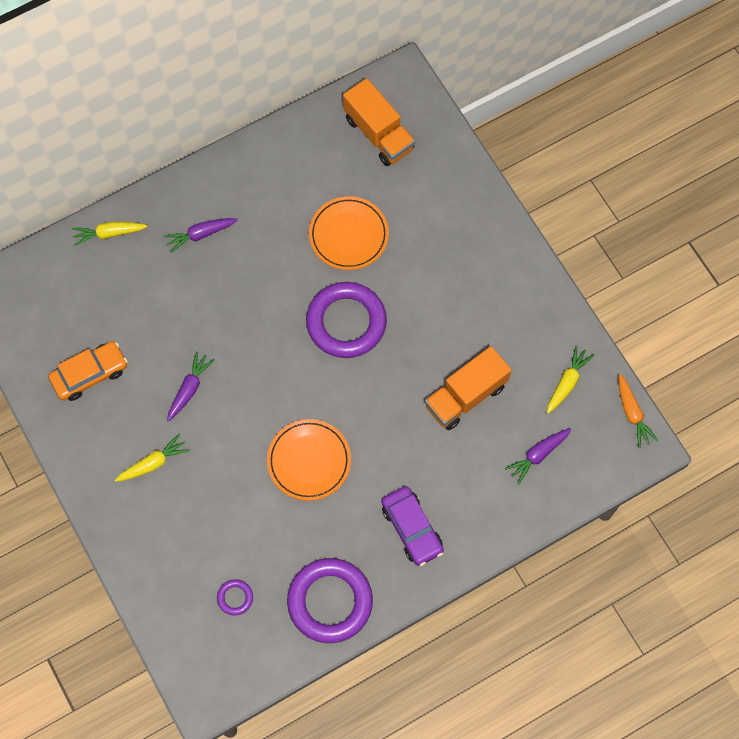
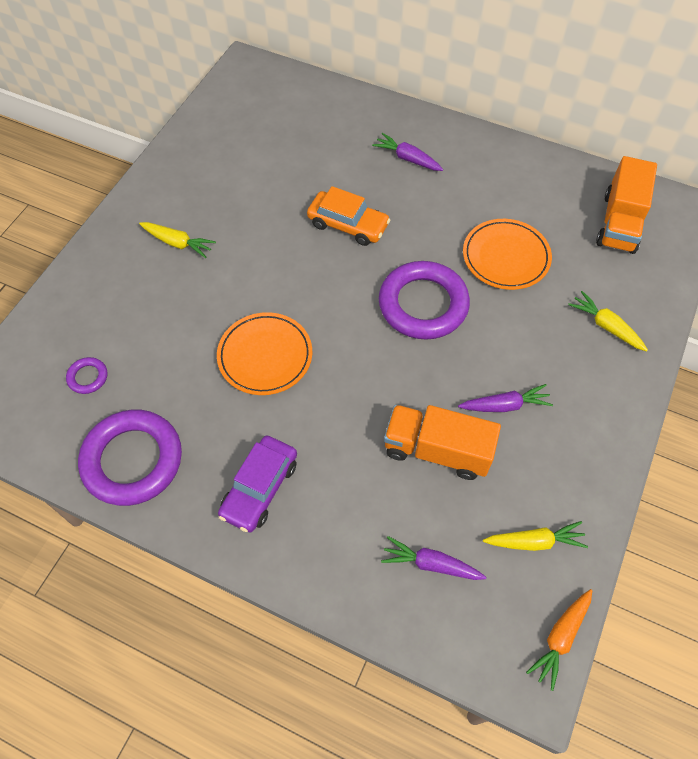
camera: 55 degrees right, 10 degrees down
(90, 374) = (225, 159): orange car -> orange car (348, 225)
(109, 233) = (355, 105): yellow carrot -> yellow carrot (606, 326)
(189, 389) = (265, 229): purple carrot -> purple carrot (505, 405)

